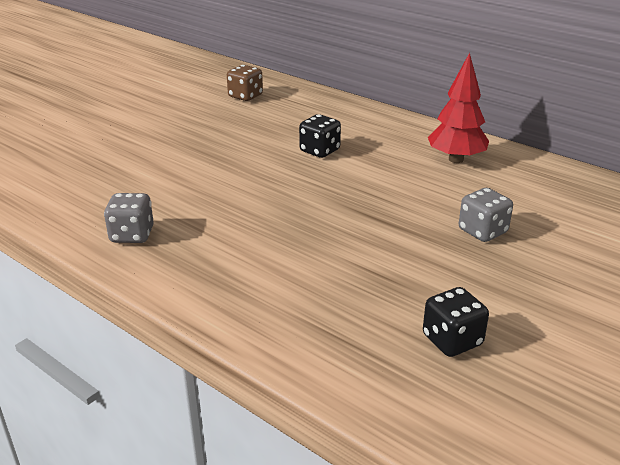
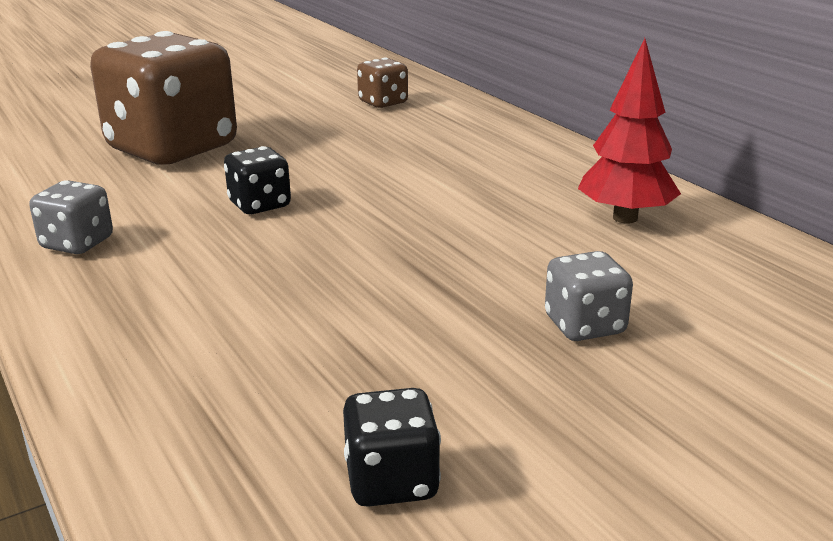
camera: 20 degrees right, 5 degrees down
(130, 153) = (172, 149): none -> brown dice
(319, 151) = (424, 179): black dice -> black dice (260, 205)

